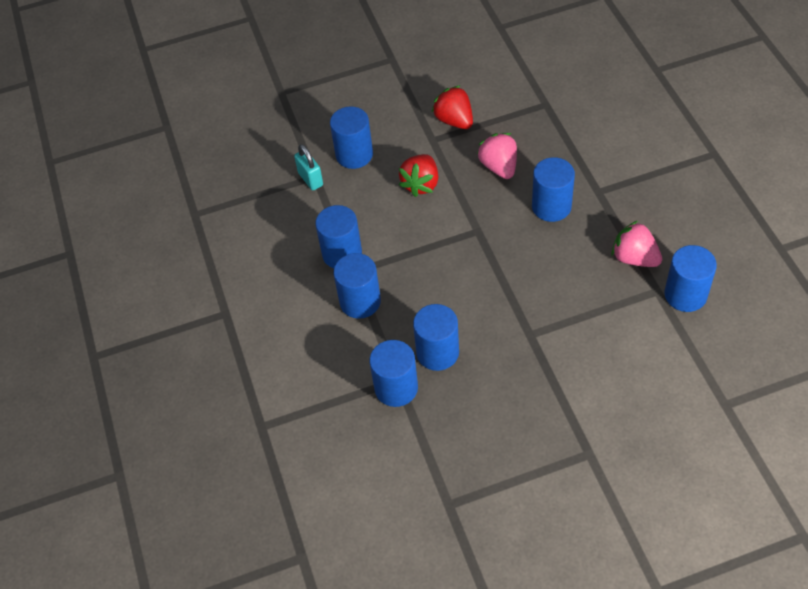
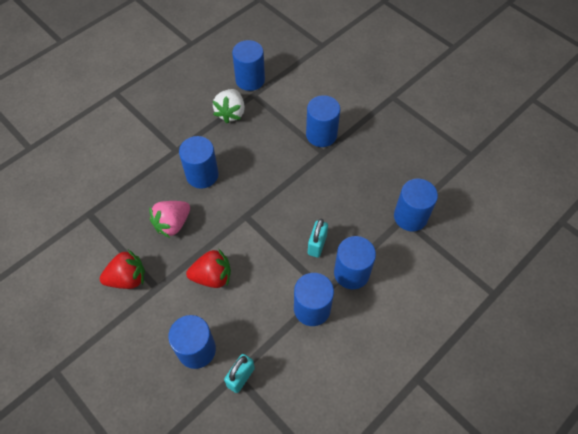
camera: 120 degrees left, 5 degrees up
(409, 282) = (317, 245): none -> turquoise padlock
(437, 352) = (367, 202): blue cylinder -> blue cylinder (321, 135)
(454, 120) = (127, 278): red strawberry -> red strawberry turned 135 degrees counterclockwise
(634, 258) = (231, 113): pink strawberry -> white strawberry

